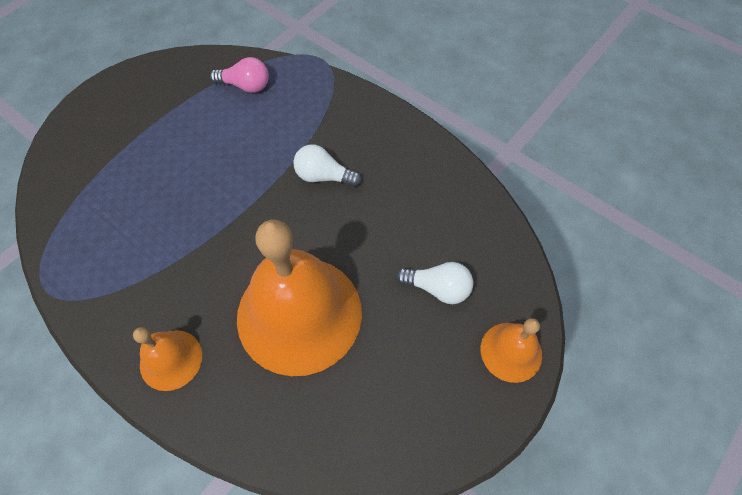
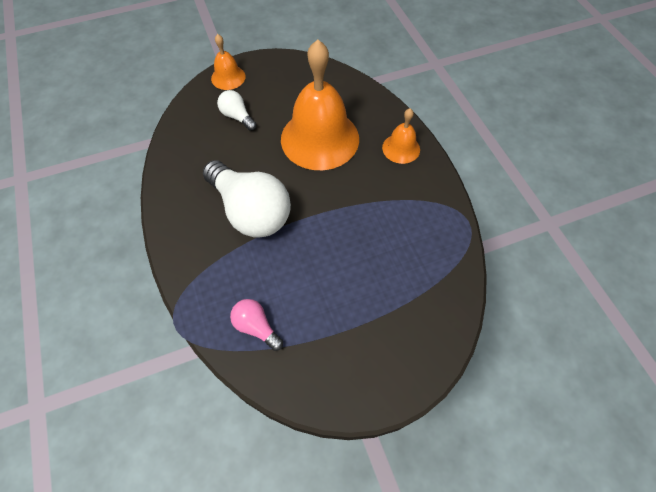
camera: 150 degrees left, 0 degrees up
(323, 176) = (251, 211): white light bulb -> white light bulb, size x2.10

